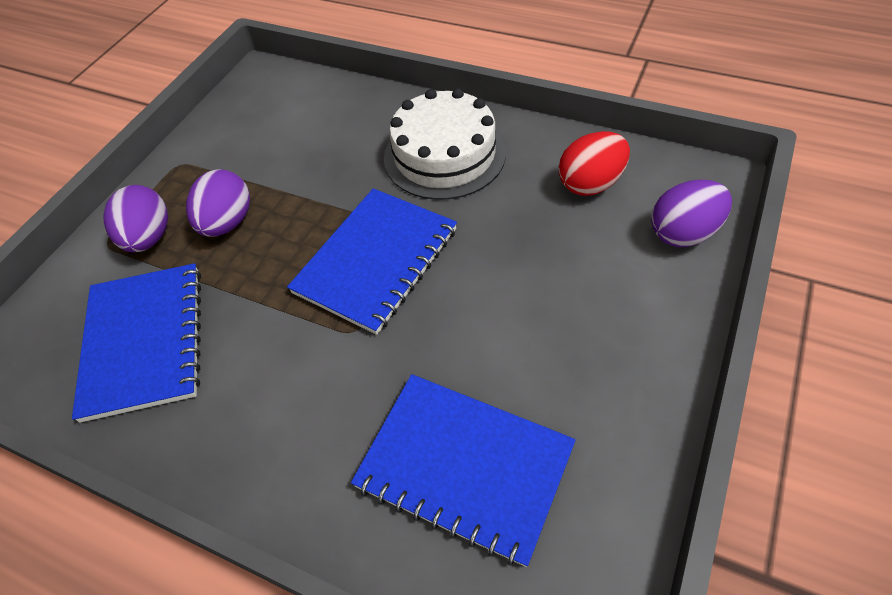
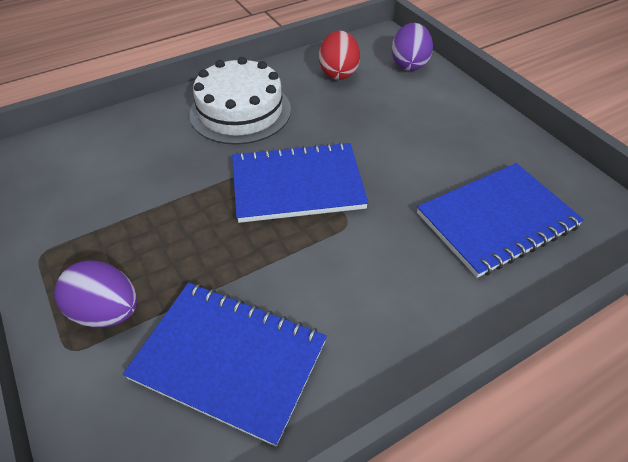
camera: 60 degrees left, 5 degrees down
(227, 223) = (158, 249): purple egg -> none
(376, 261) = (297, 184): blue notebook -> blue notebook turned 75 degrees counterclockwise

